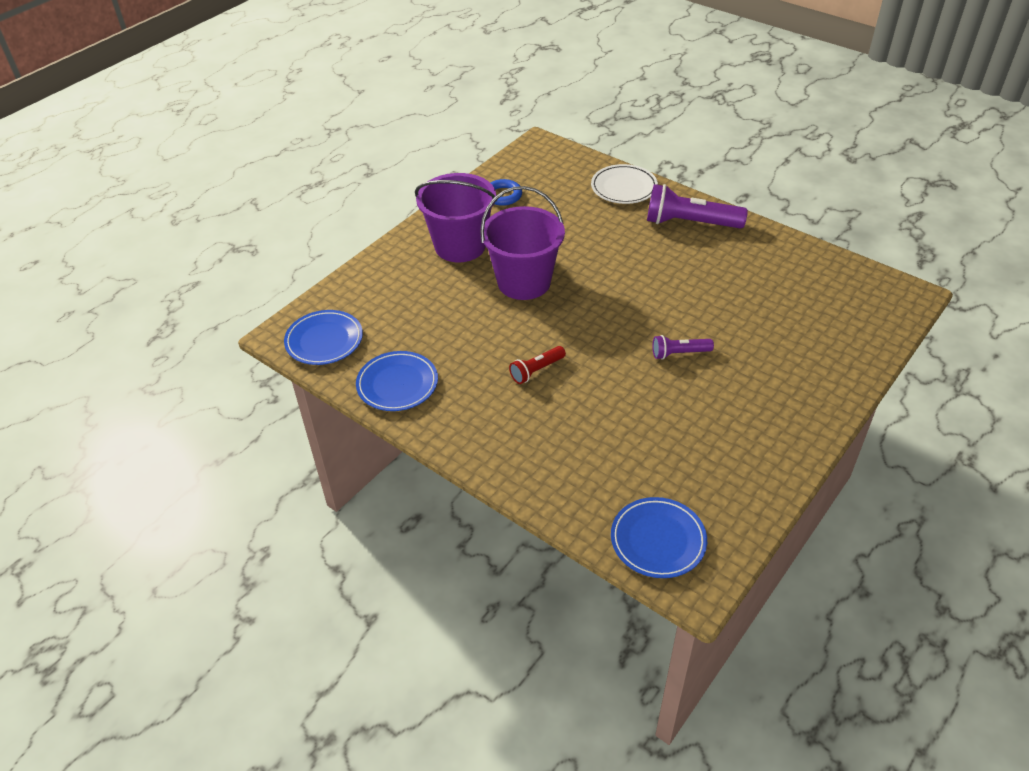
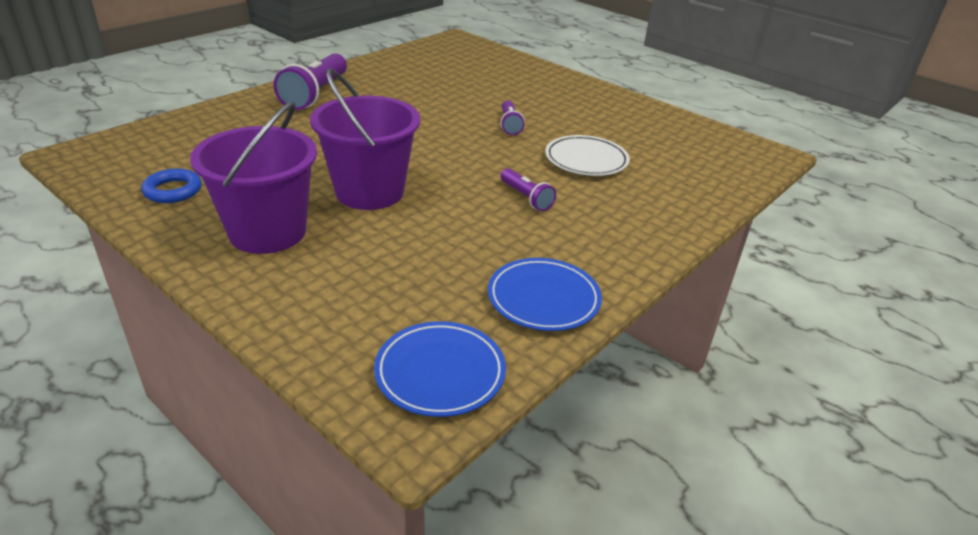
camera: 90 degrees left, 10 degrees down
(536, 370) = (526, 198): red flashlight -> purple flashlight
(624, 187) = (225, 116): white plate -> white plate (586, 160)
(658, 540) = (734, 163): blue plate -> none

